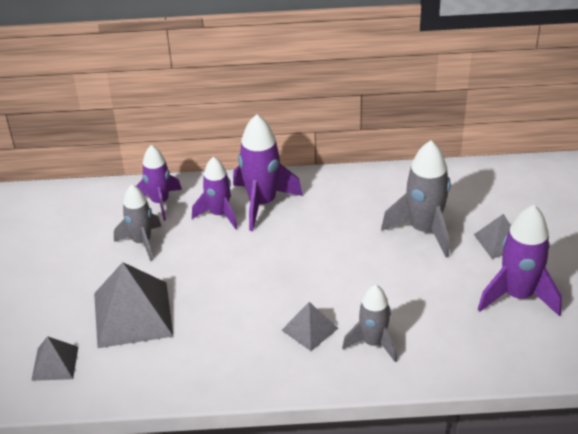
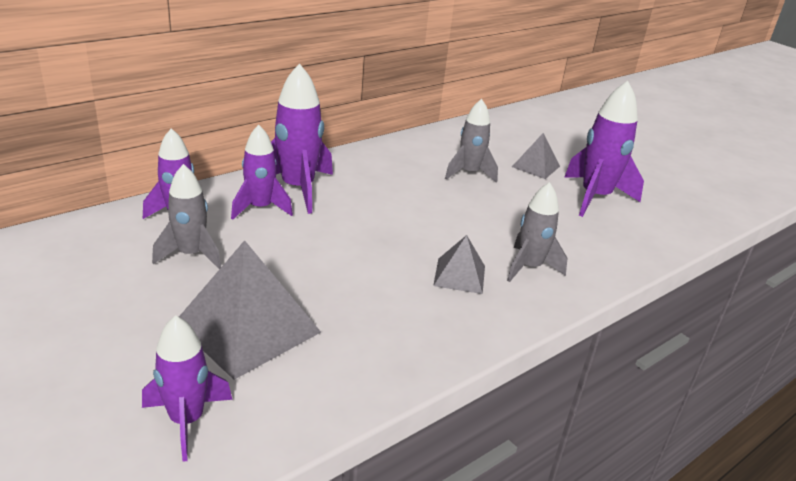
camera: 40 degrees left, 10 degrees down
(55, 363) = (187, 420): grey pyramid -> purple rocket
(424, 230) = (469, 173): grey rocket -> grey rocket, size x0.67

